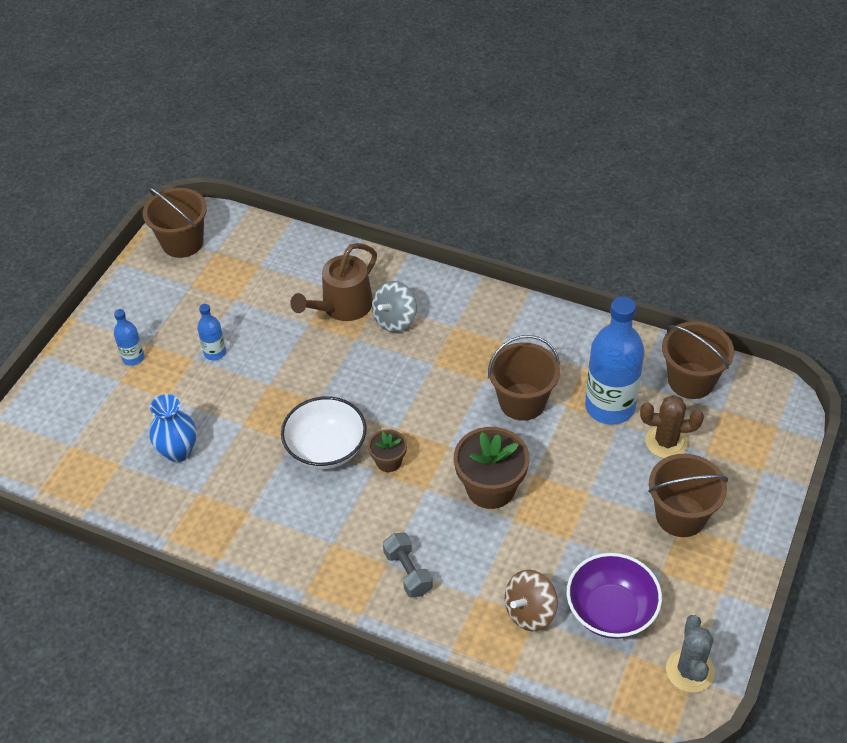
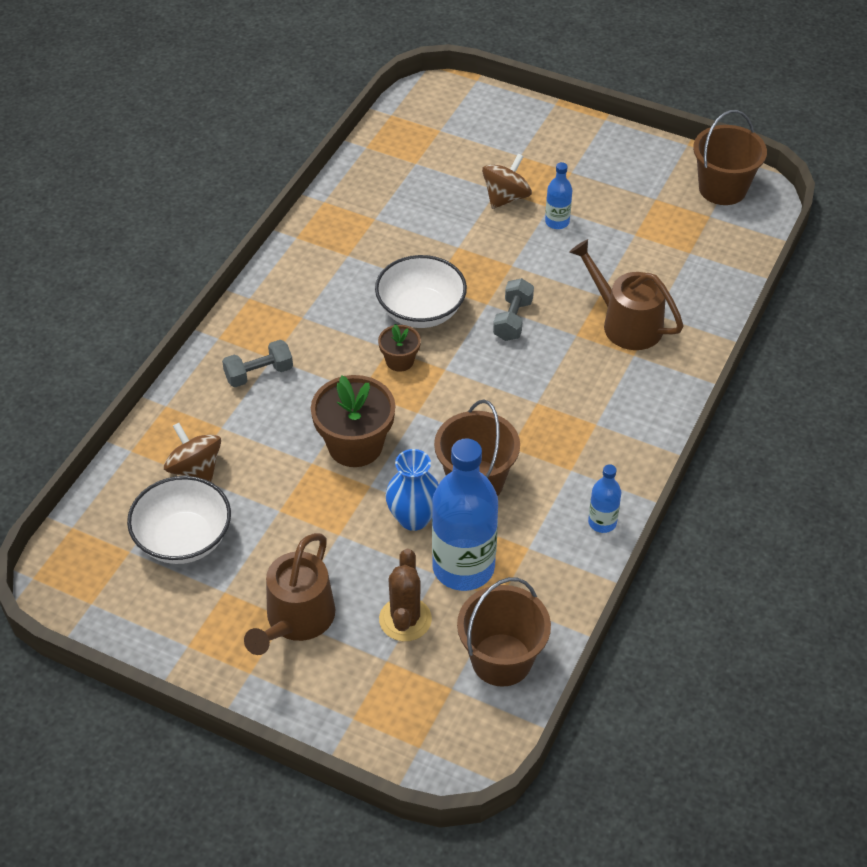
camera: 90 degrees right, 0 degrees up
(133, 358) = (551, 163): blue bottle -> blue bottle (602, 522)
(178, 390) = (506, 197): none -> brown spinning top
(178, 451) = (427, 202): blue vase -> blue vase (413, 518)
(338, 382) = (512, 320): none -> grey dumbbell
(395, 320) = (605, 369): grey spinning top -> none
(611, 611) = (183, 539): purple bowl -> white bowl
(680, 516) = (296, 620): brown bucket -> brown watering can
(690, 671) = (99, 601): grey cactus -> none

